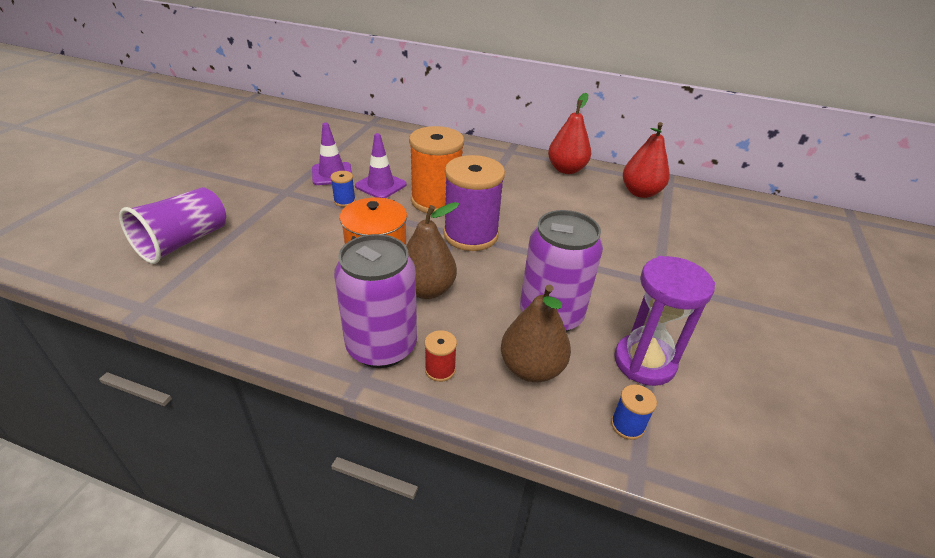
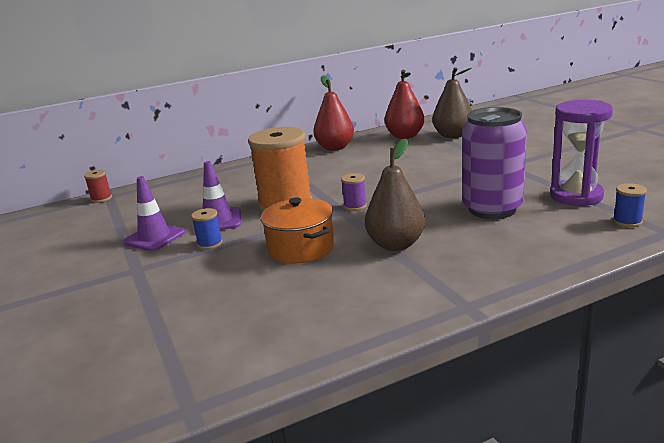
camera: 40 degrees left, 15 degrees down
(183, 242) = (113, 353): purple cup -> none
(381, 346) = (439, 285): purple can -> none
(440, 369) = (498, 268): red spool -> red spool (101, 198)
(471, 235) = (355, 206): purple spool -> purple spool, size x0.42
(531, 368) = (538, 234): brown pear -> brown pear (453, 135)

